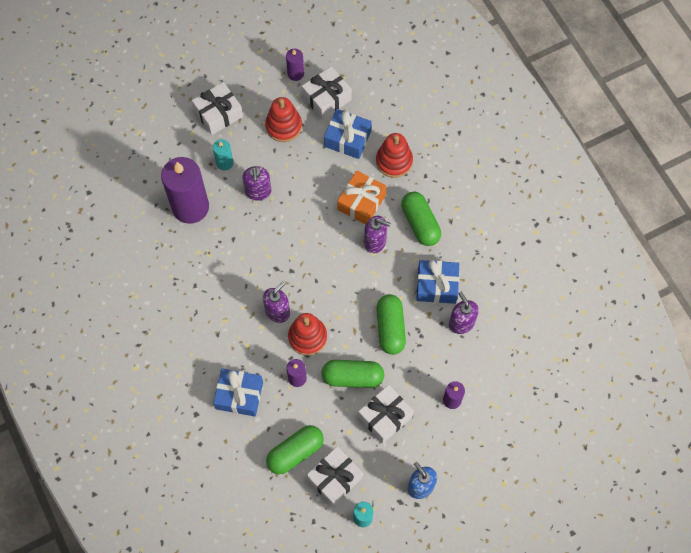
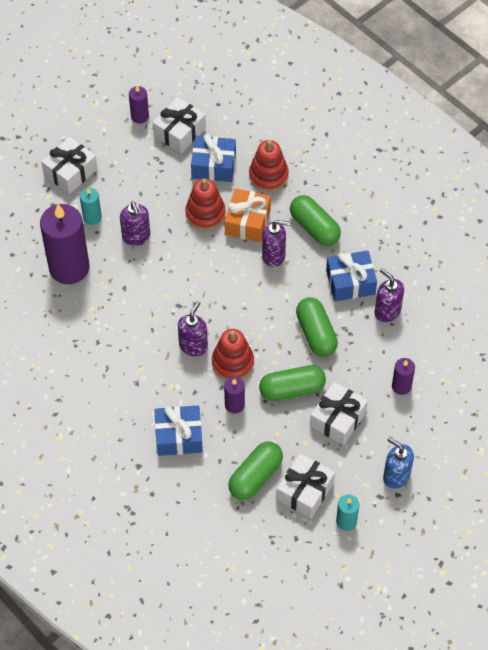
camera: 15 degrees left, 10 degrees down
(283, 126) = (143, 168): red stacking toy -> red stacking toy (205, 214)

